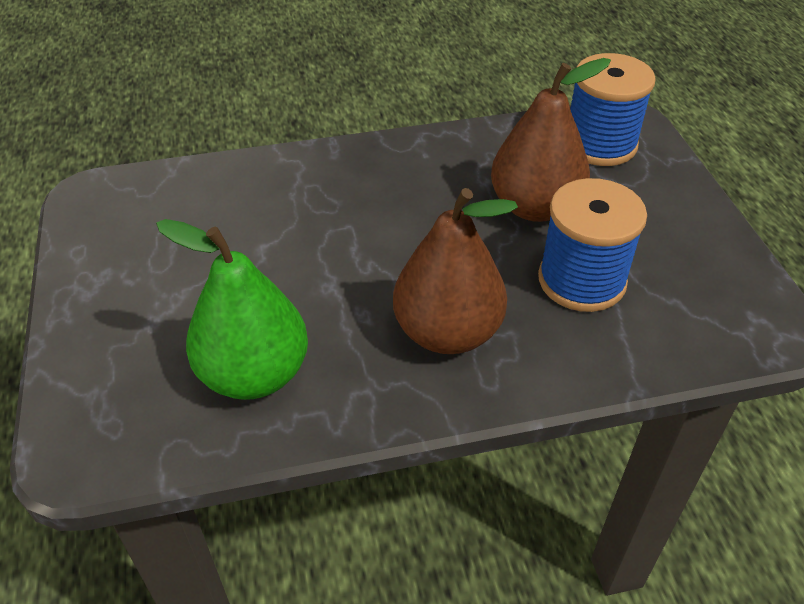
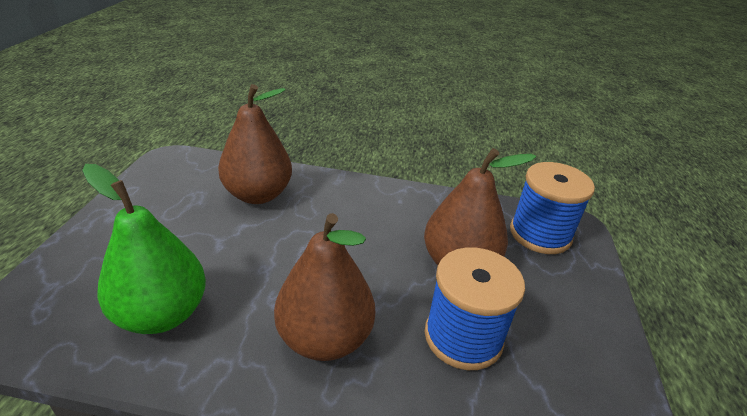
camera: 20 degrees right, 10 degrees down
(250, 203) = (258, 195): none -> brown pear

